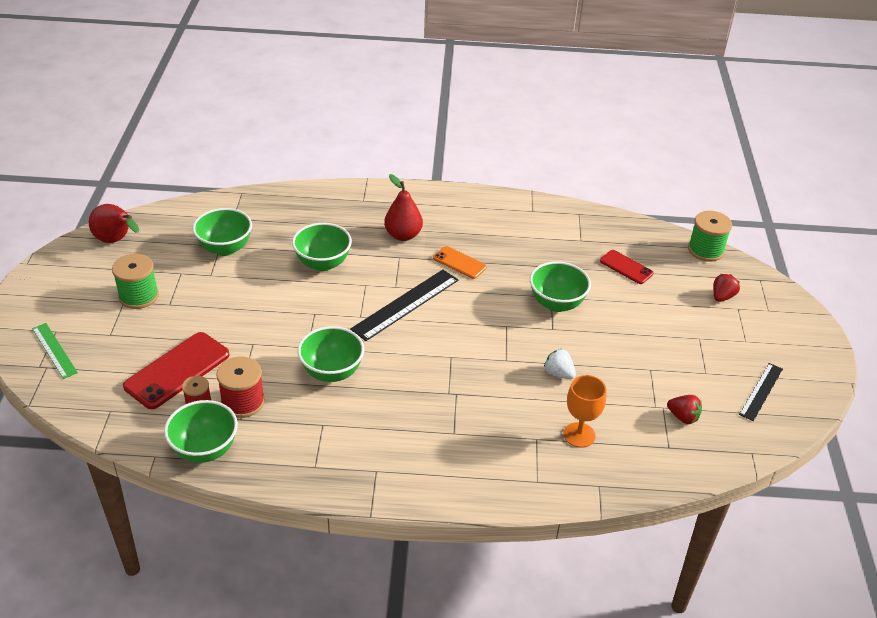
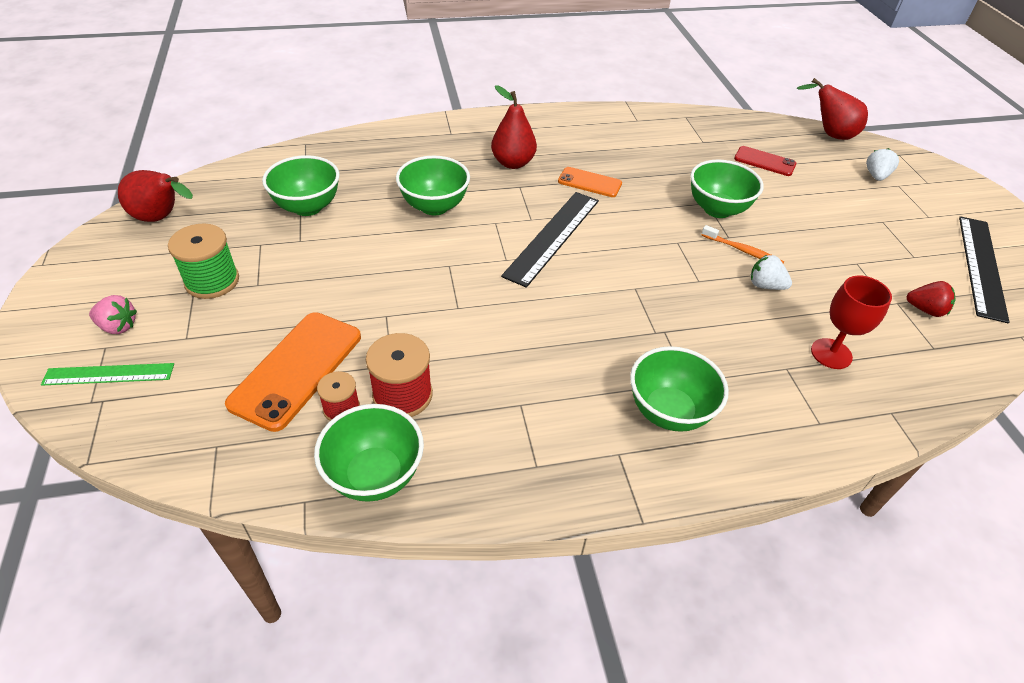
camera: 15 degrees left, 5 degrees up
(54, 350) = (109, 374): green ruler -> green ruler turned 45 degrees counterclockwise
(67, 318) = (118, 326): none -> pink strawberry
(177, 370) = (297, 369): red phone -> orange phone
(332, 372) = (502, 333): green bowl -> green bowl (669, 412)
(557, 342) = (743, 251): none -> orange toothbrush
(579, 435) = (831, 354): orange goblet -> red goblet
(705, 250) = (830, 134): green spool -> red pear
(722, 297) = (876, 176): red strawberry -> white strawberry
(761, 391) = (981, 266): black ruler -> black ruler, size x1.63

